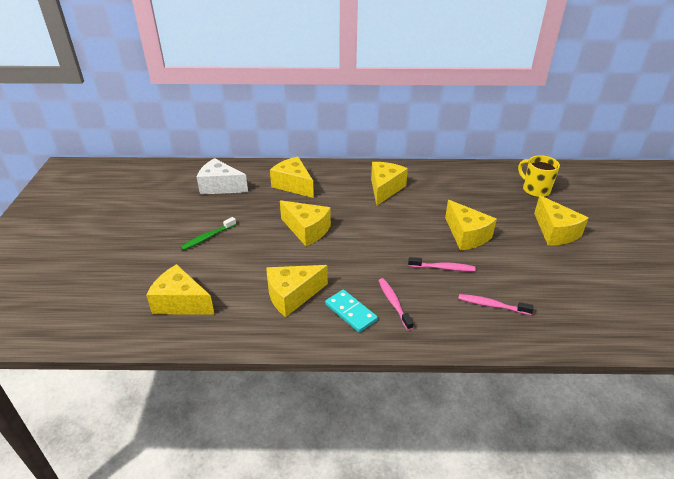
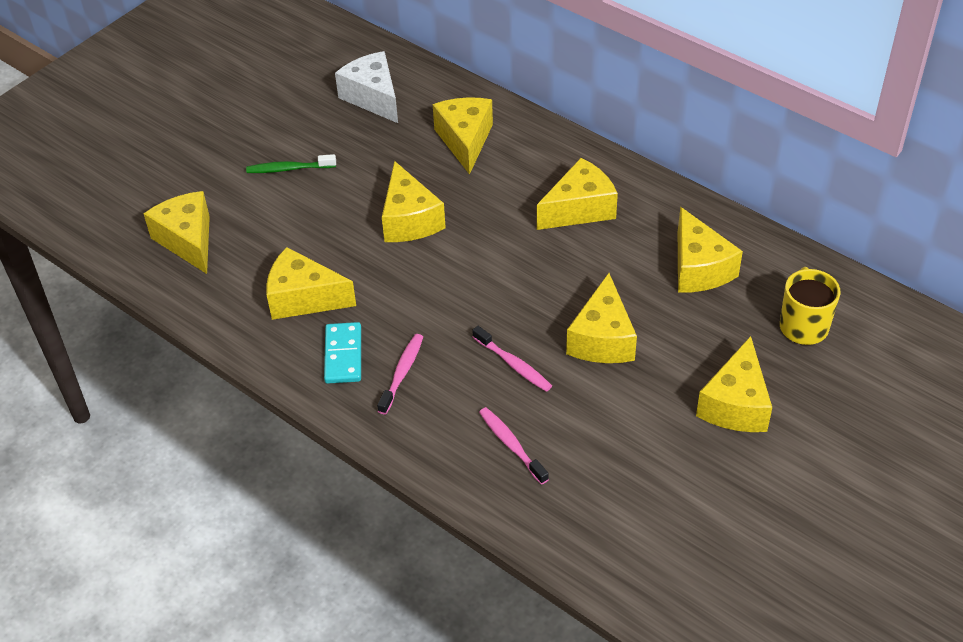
camera: 40 degrees right, 10 degrees up
(466, 188) = (698, 268): none -> yellow cheese

